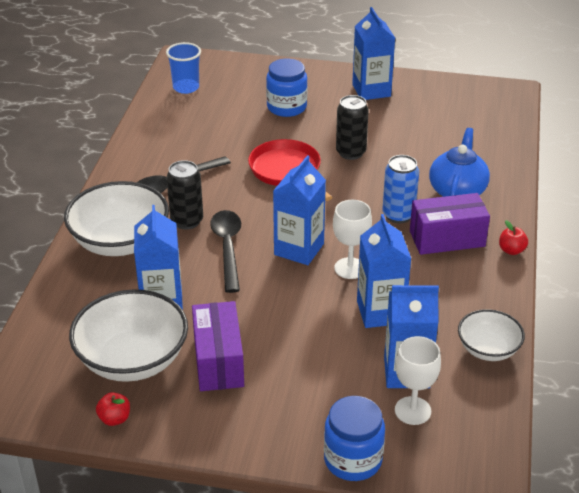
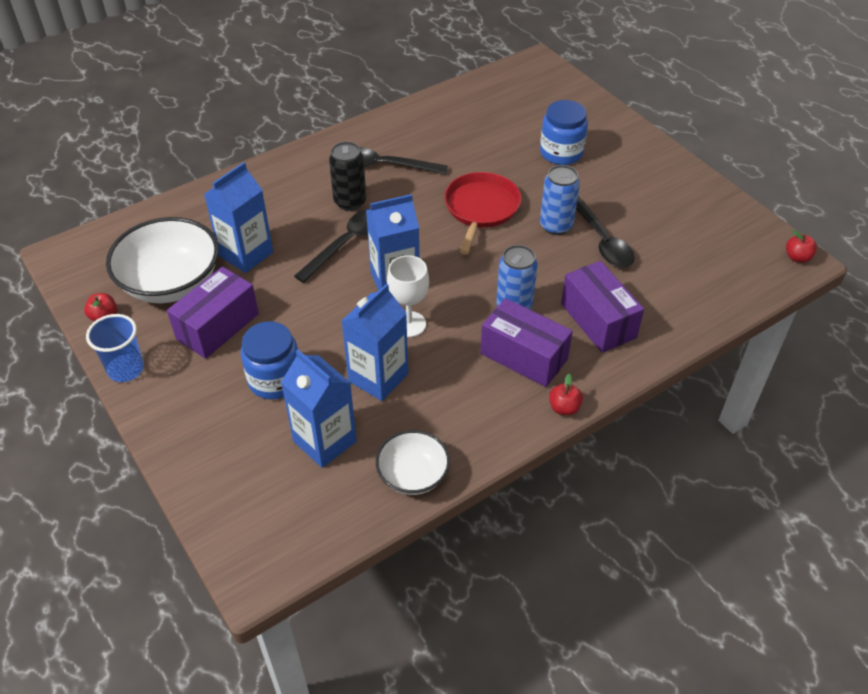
camera: 45 degrees right, 10 degrees up
(120, 242) = (285, 188): white bowl -> none
(186, 87) = (505, 89): blue cup -> blue cup (126, 369)
(350, 152) = (556, 226): black can -> blue can
(353, 460) = (191, 474): blue jar -> blue jar (275, 380)
(371, 90) = (658, 180): blue carton -> none
(390, 144) = (601, 239): none -> black spoon
(412, 410) = (284, 474): white goblet -> none
(457, 190) = (598, 320): blue teapot -> purple box
(508, 90) = (797, 257): none -> red apple

